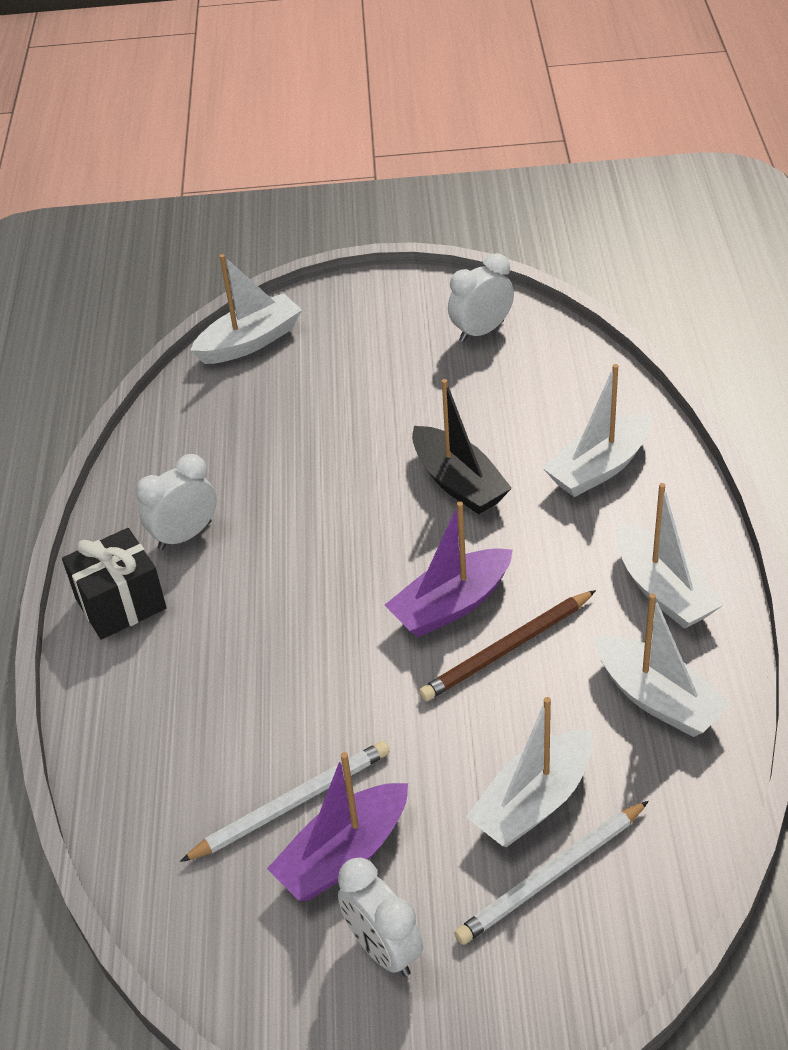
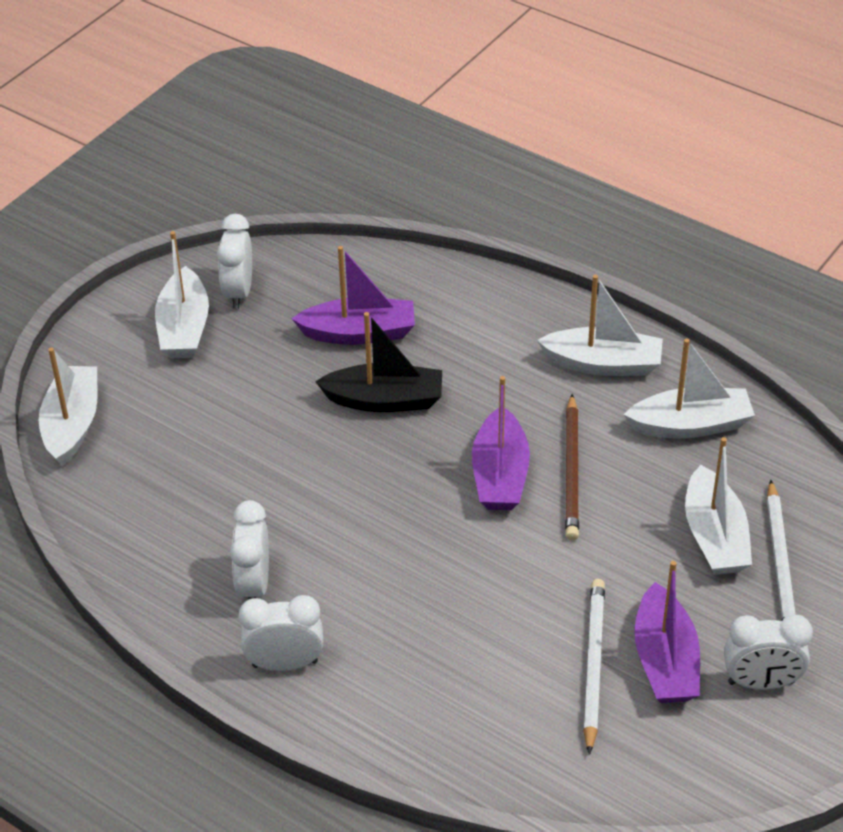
camera: 55 degrees left, 0 degrees up
(121, 603) = (285, 663): black gift -> white clock
(516, 421) = (359, 333): none -> purple boat
(599, 468) = (457, 322): white boat -> white boat (184, 328)

